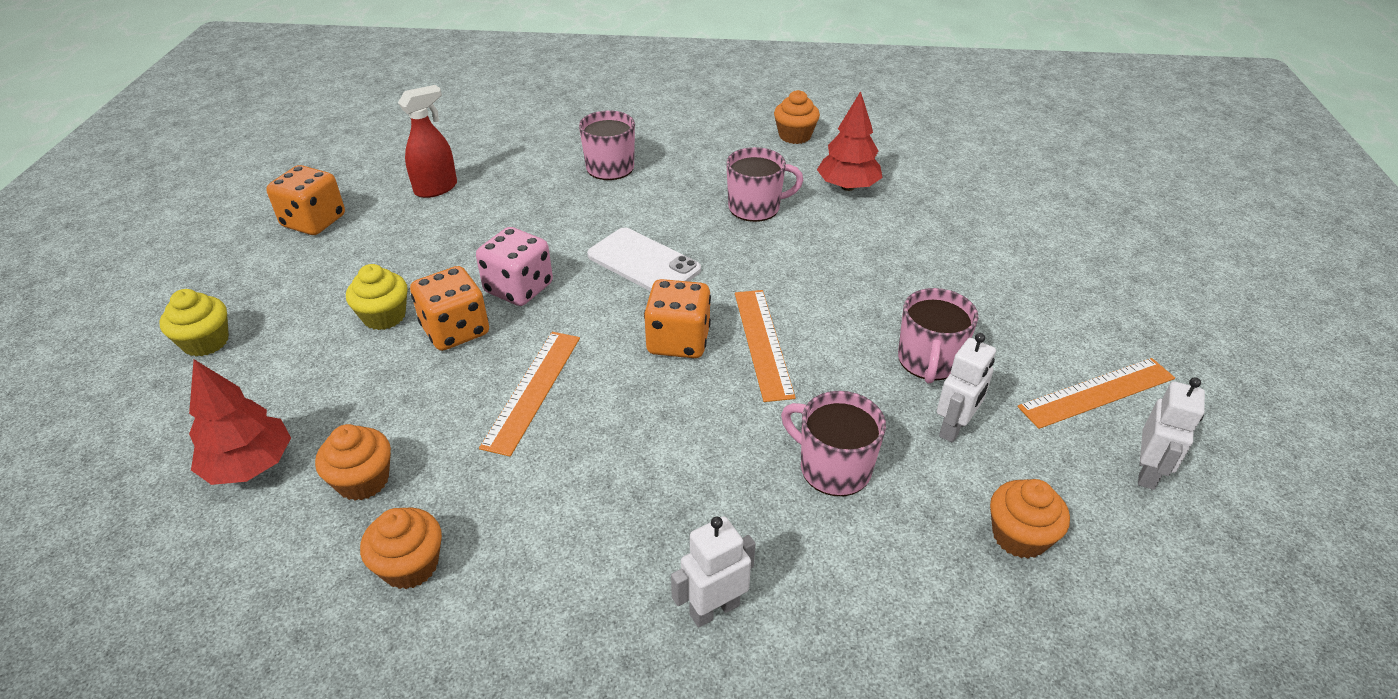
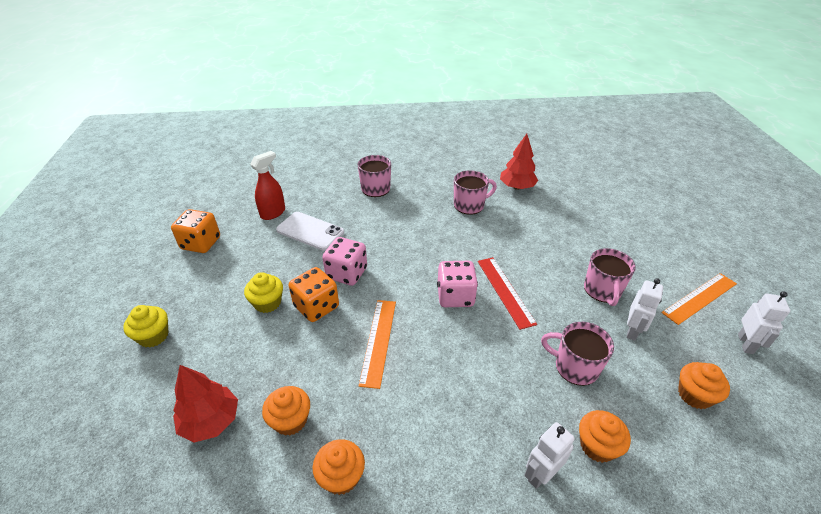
camera: 10 degrees left, 0 degrees up
(643, 263) = (416, 248): white phone -> white phone (310, 231)
(678, 341) = (455, 296): orange dice -> pink dice
(763, 343) = (505, 291): orange ruler -> red ruler
(795, 136) = (475, 158): orange cupcake -> orange cupcake (597, 446)

